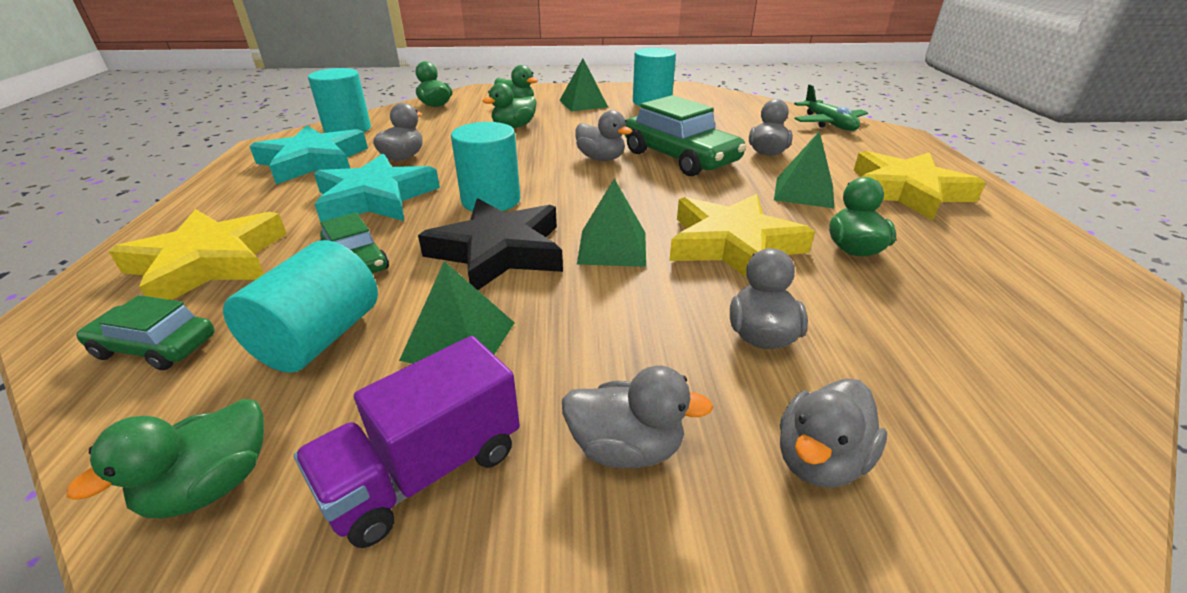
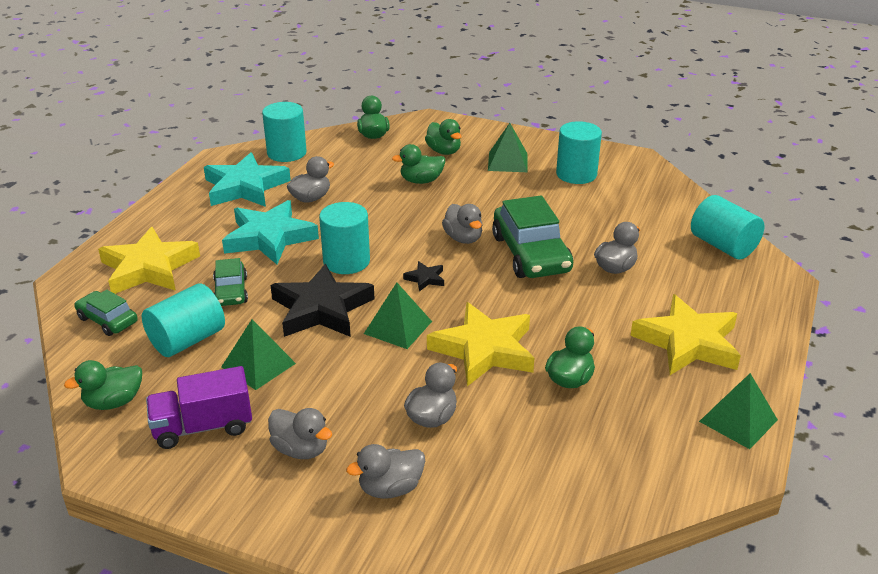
camera: 25 degrees right, 0 degrees up
(596, 197) = (425, 279): none -> black star
(804, 192) = (596, 319): green pyramid -> green pyramid (738, 420)
(828, 123) = (723, 246): green plane -> turquoise cylinder

